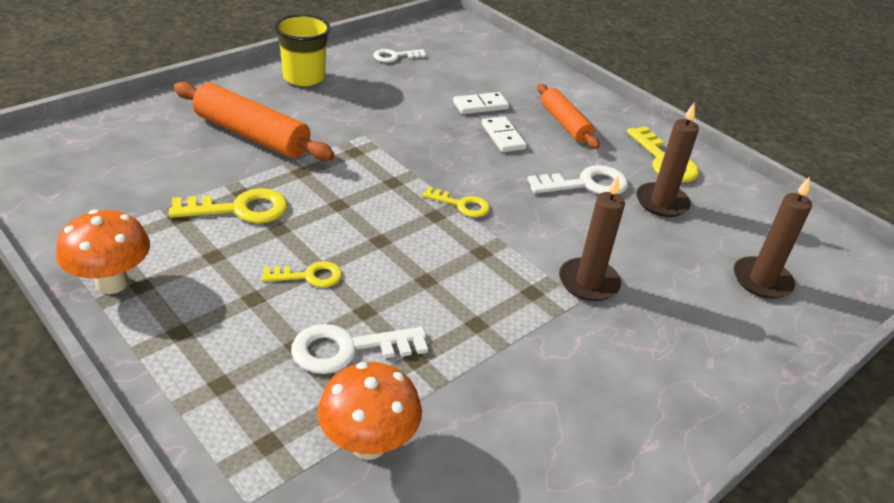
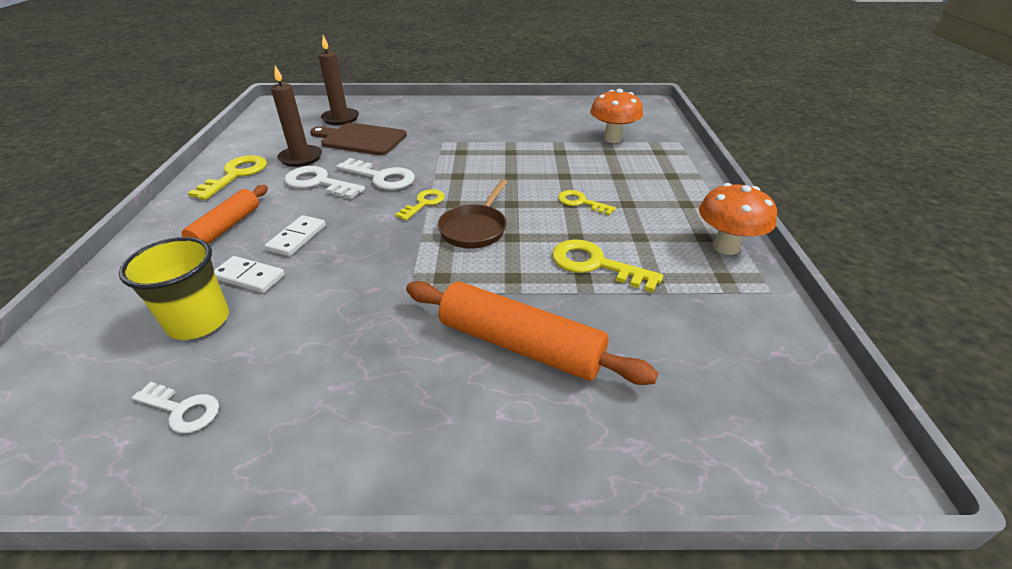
camera: 135 degrees left, 0 degrees up
(252, 135) = (520, 345): orange rolling pin -> orange rolling pin turned 45 degrees counterclockwise
(304, 77) = (356, 426): yellow cup -> yellow cup (199, 321)
(348, 349) = (590, 166): white key -> white key (381, 177)
(380, 199) = (475, 229): none -> brown pan
(461, 205) = (424, 203): yellow key -> yellow key turned 60 degrees clockwise
(588, 282) = (424, 145): brown candle -> none
(668, 257) = (361, 139): none -> brown cutting board

